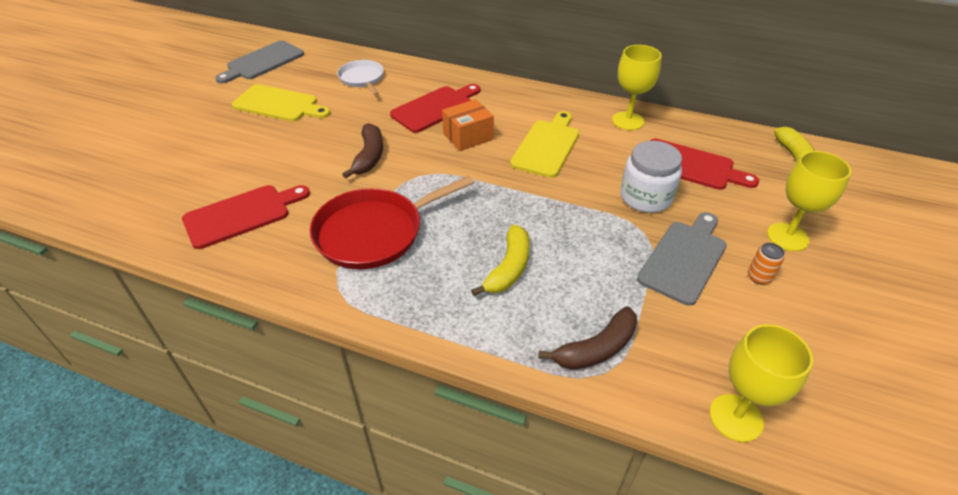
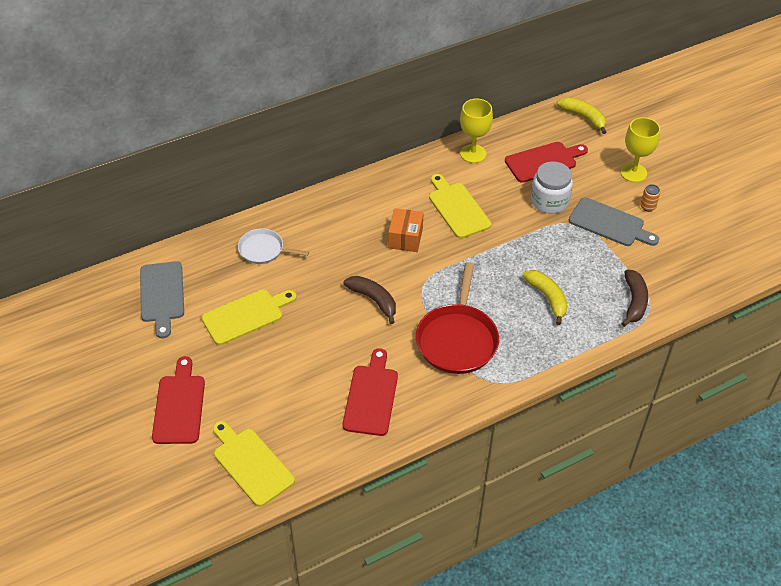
camera: 50 degrees left, 5 degrees up
(101, 187) = (251, 464): none -> yellow cutting board
(435, 108) = (352, 233): red cutting board -> red cutting board (179, 406)
(684, 259) = (609, 223): grey cutting board -> grey cutting board turned 135 degrees clockwise
(736, 418) = (713, 283): yellow goblet -> none

